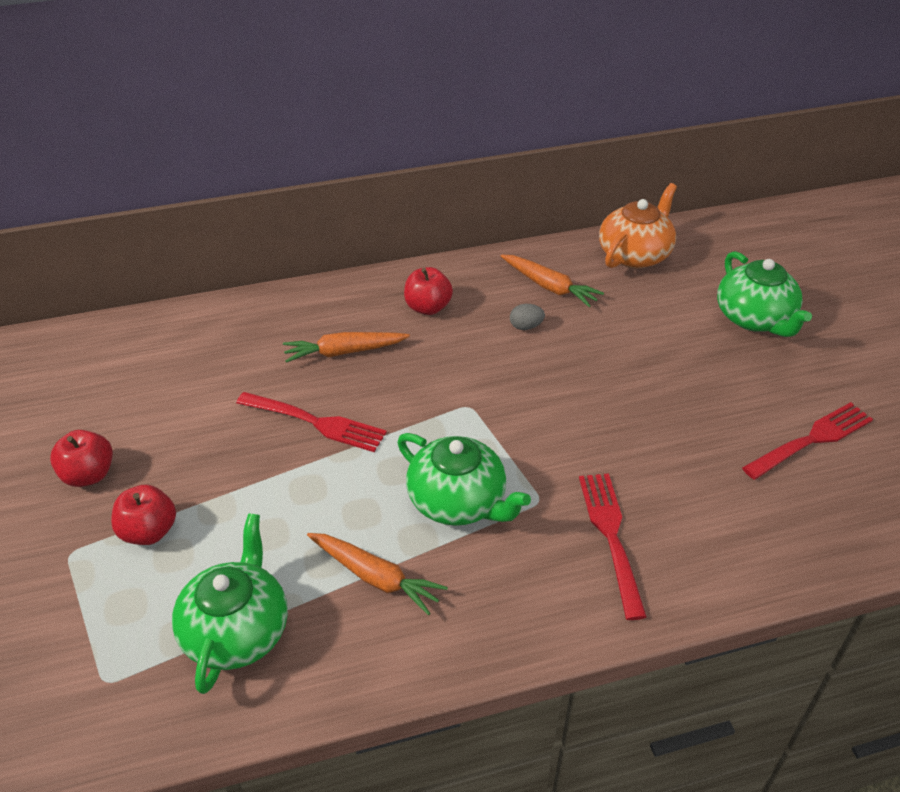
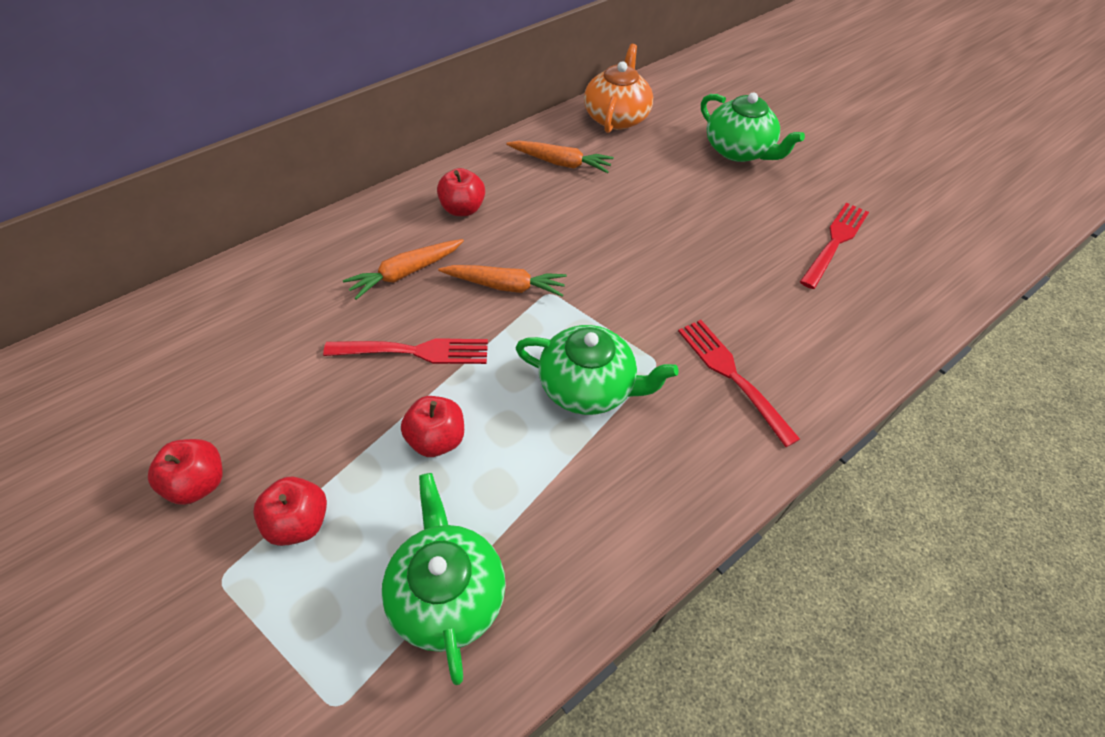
camera: 25 degrees left, 10 degrees up
(295, 503) = (436, 439): none -> red apple
(375, 577) = (553, 487): orange carrot -> orange carrot (505, 286)
(526, 326) = (560, 204): grey egg -> none

